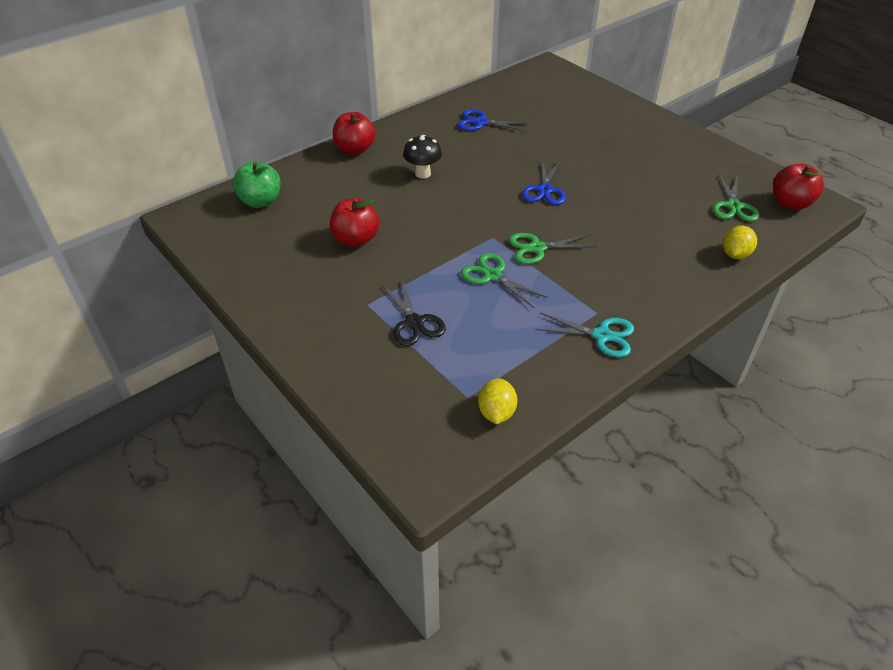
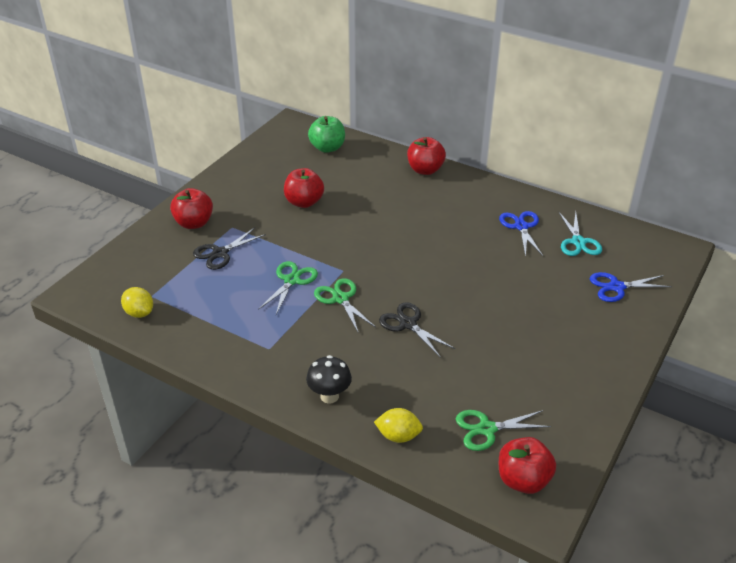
camera: 70 degrees right, 5 degrees down
(339, 336) = (194, 223): none -> red apple
(423, 173) = (413, 213): black mushroom -> black mushroom (329, 396)
(496, 412) = (139, 313): yellow lemon -> yellow lemon turned 60 degrees clockwise
(545, 190) = (432, 288): blue scissors -> blue scissors (616, 287)
(591, 216) = (408, 324): none -> black scissors
(602, 335) = (241, 355): turquoise scissors -> turquoise scissors (578, 242)

